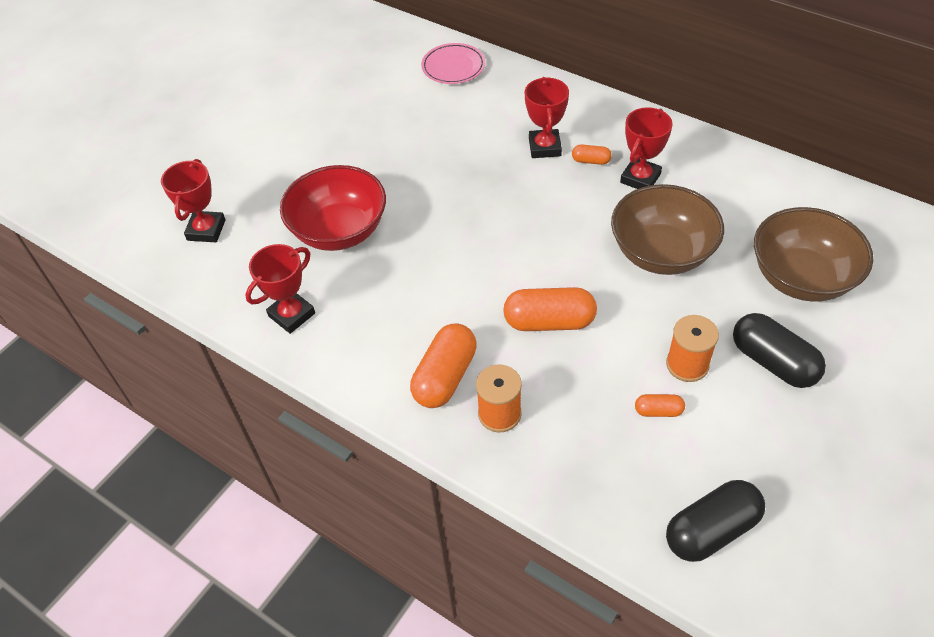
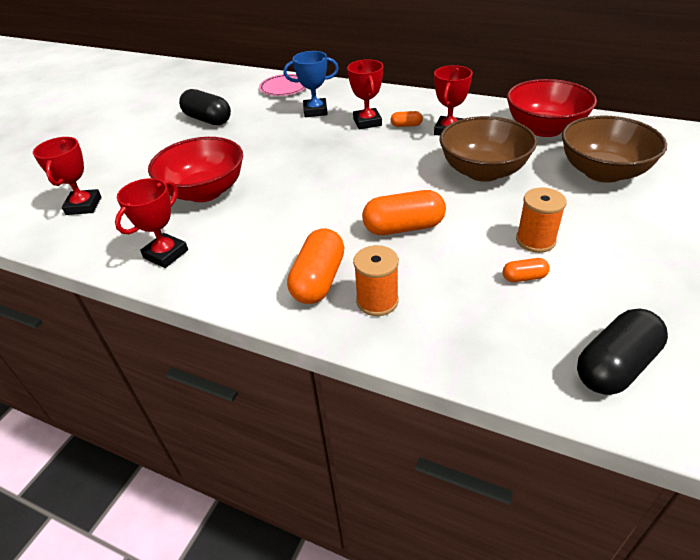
camera: 10 degrees left, 10 degrees down
(485, 117) = (315, 111): none -> blue trophy
(758, 194) = (544, 128): none -> red bowl
(773, 362) = (608, 228): black capsule -> black capsule (208, 120)

